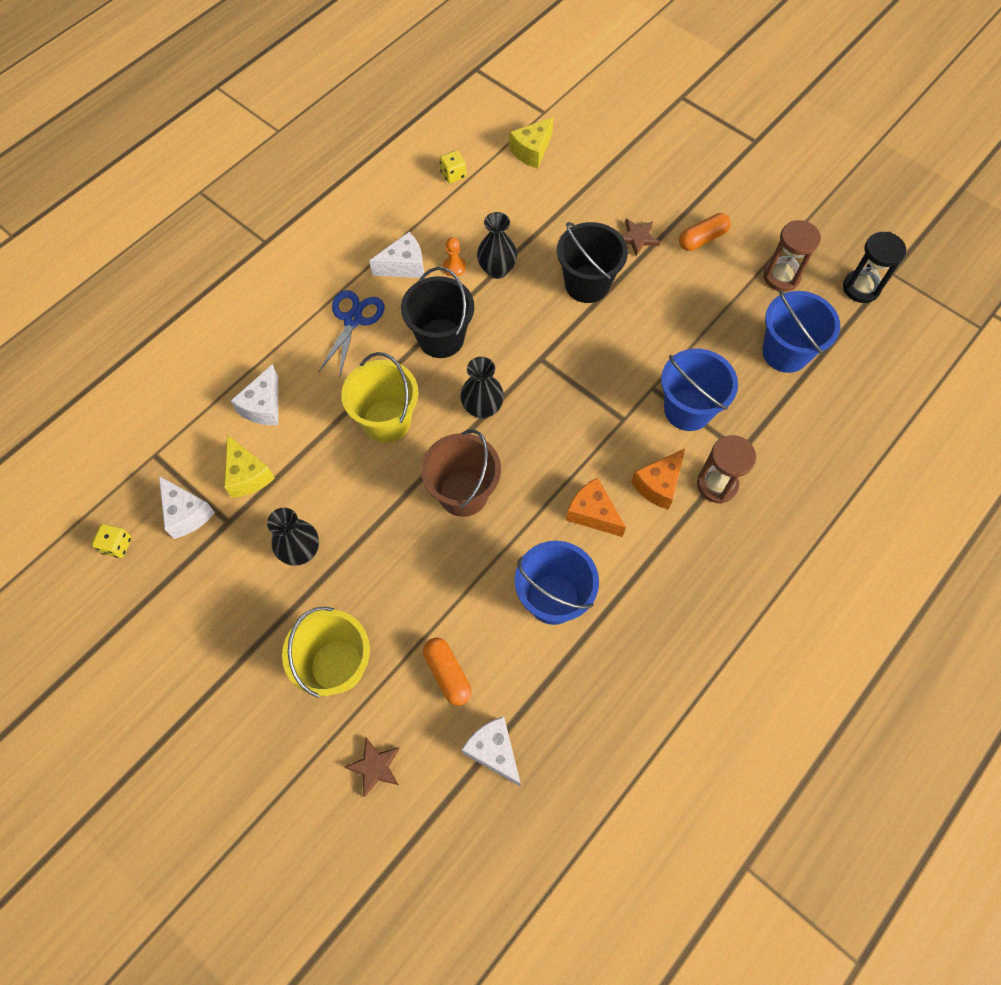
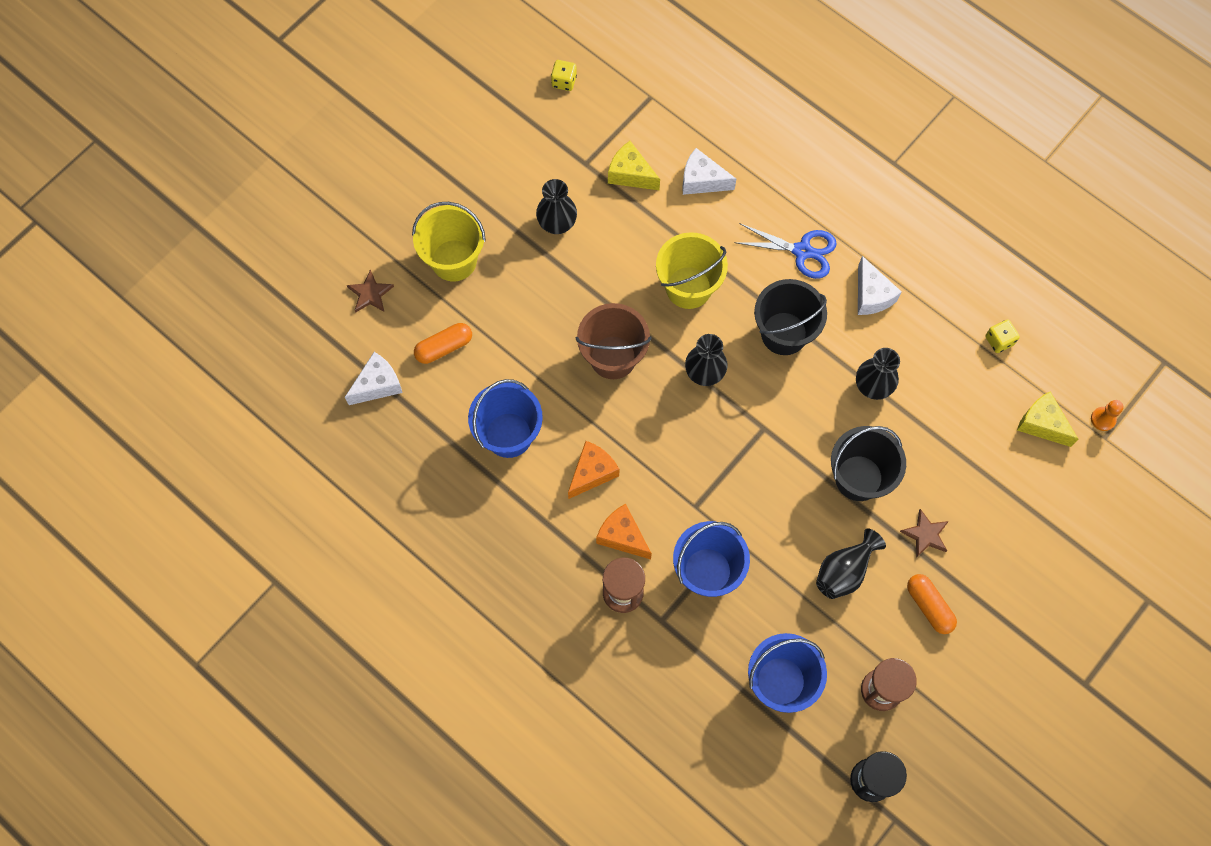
camera: 90 degrees right, 5 degrees up
(186, 513) = (593, 130): white cheese -> none
(247, 475) = (630, 174): yellow cheese -> yellow cheese turned 60 degrees clockwise
(454, 267) = (873, 344): orange pawn -> orange pawn (1103, 419)
(676, 299) = (844, 571): none -> black vase

